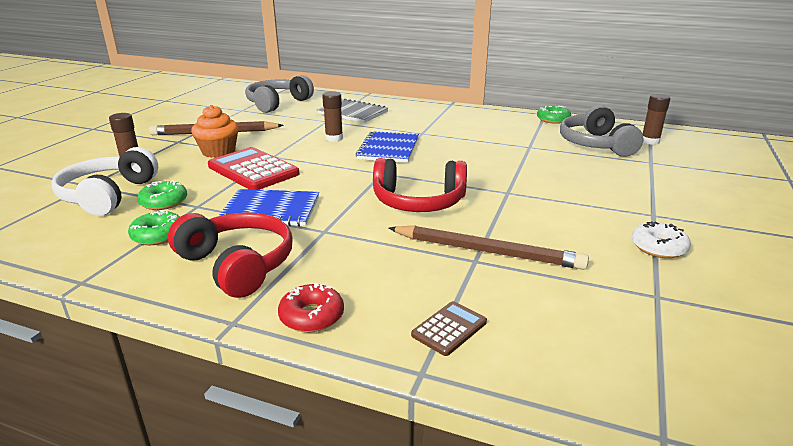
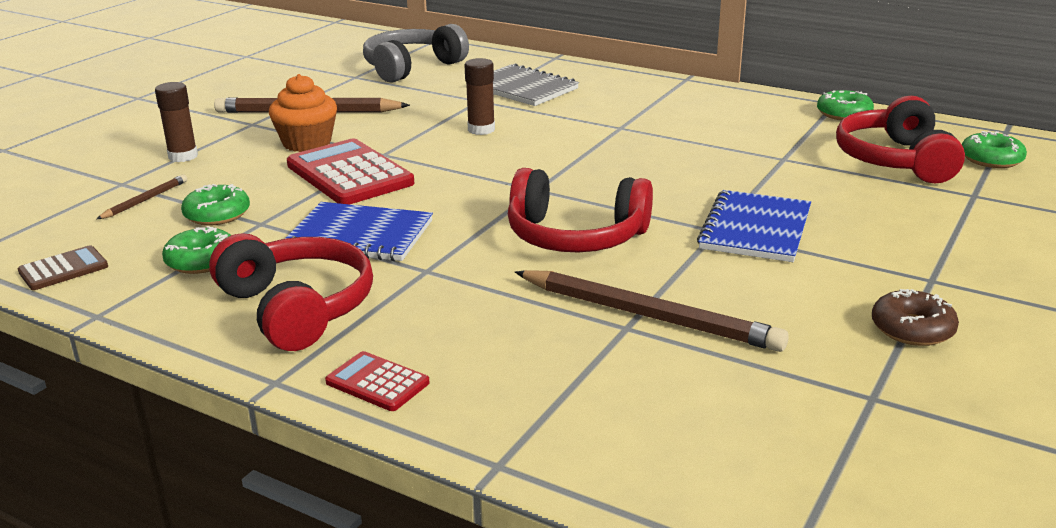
camera: 10 degrees right, 0 degrees up
(108, 195) = (145, 200): white headphones -> brown pencil
(311, 316) = (377, 382): red donut -> red calculator
(388, 149) = (558, 151): blue notebook -> blue notebook (755, 229)
(449, 329) = (555, 414): brown calculator -> brown calculator (63, 269)
(596, 144) = (895, 160): grey headphones -> red headphones
(650, 141) = (991, 159): brown glue stick -> green donut
(658, 247) = (912, 329): white donut -> brown donut

